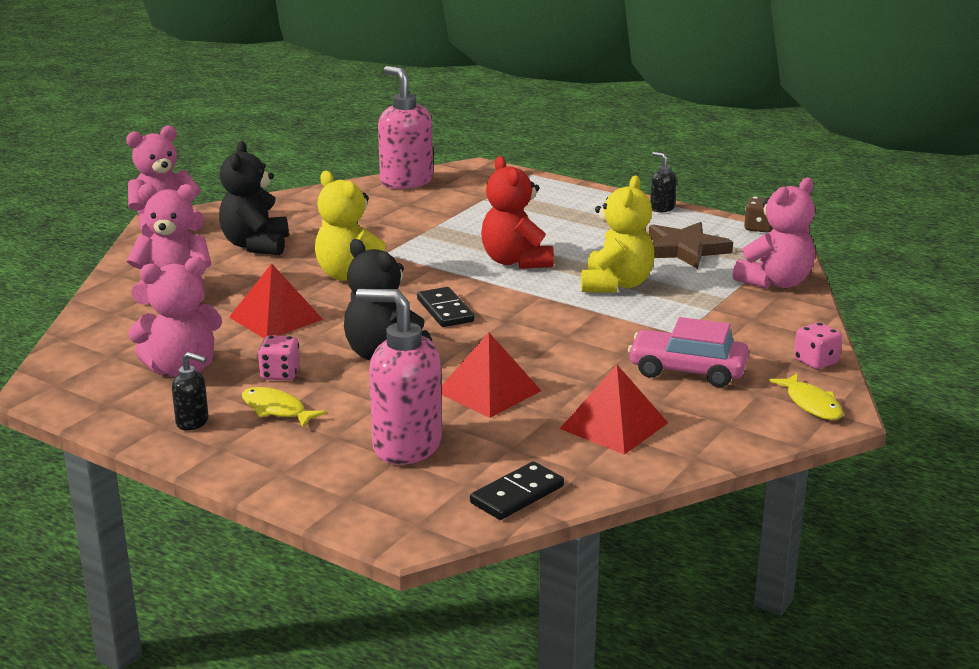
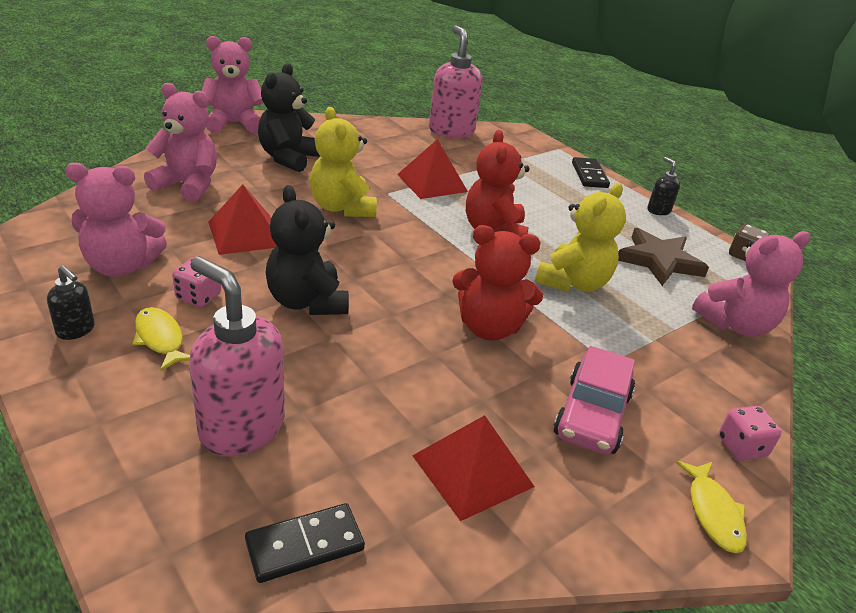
camera: 15 degrees right, 10 degrees up
(445, 310) = (396, 267): black domino -> black domino (589, 175)
(488, 391) = (372, 378): red pyramid -> red pyramid (432, 183)
(563, 334) = (489, 328): none -> red teddy bear
(687, 370) = (592, 415): pink car -> pink car turned 105 degrees counterclockwise

